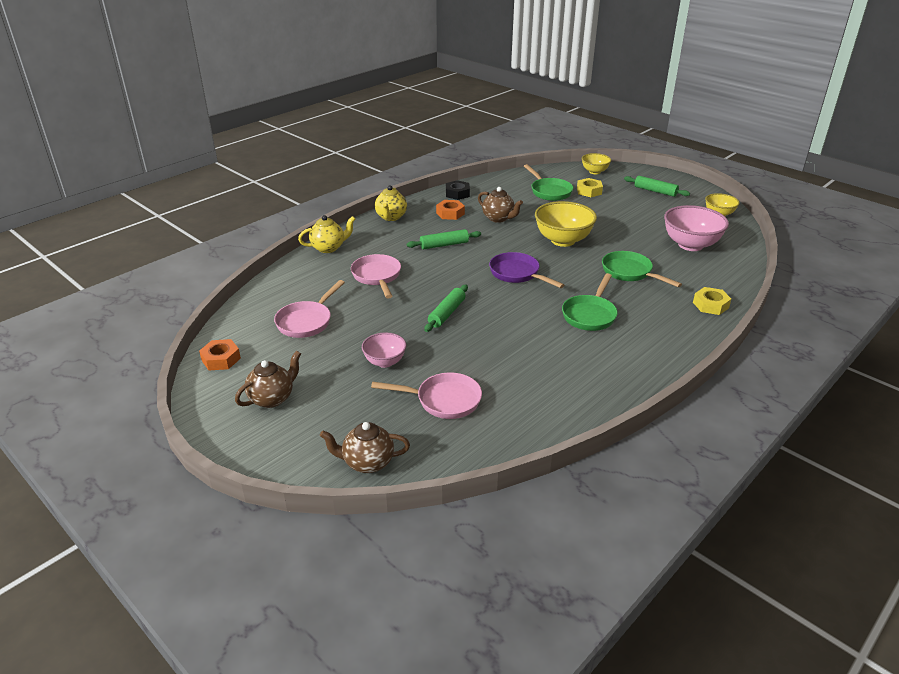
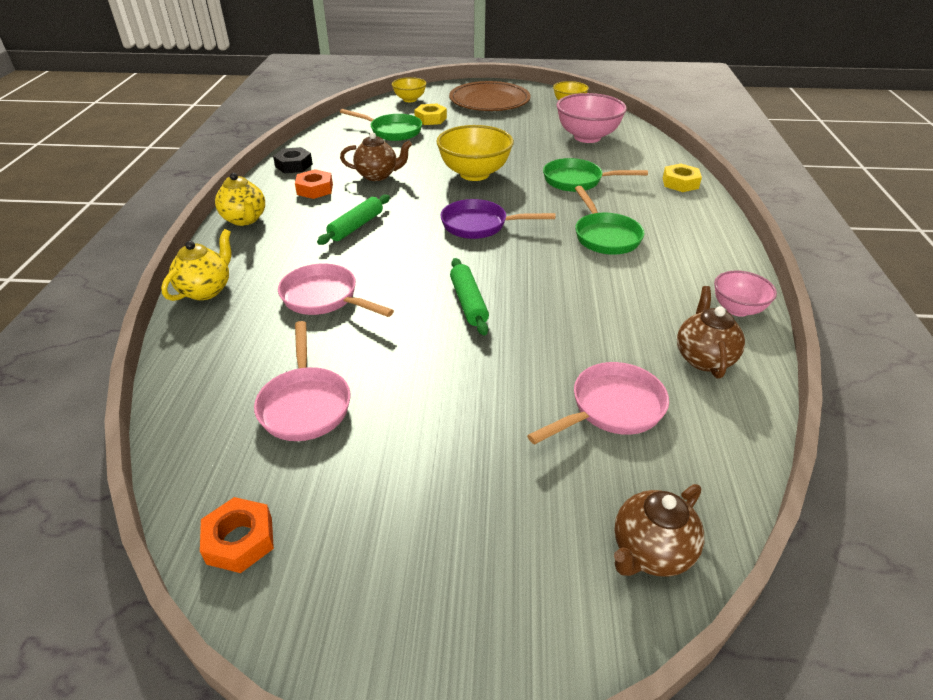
camera: 40 degrees left, 5 degrees up
(272, 398) = (404, 549): brown teapot -> brown teapot (703, 358)
(385, 362) = (481, 401): pink bowl -> pink bowl (737, 309)
(655, 191) = (489, 101): green rolling pin -> brown plate

